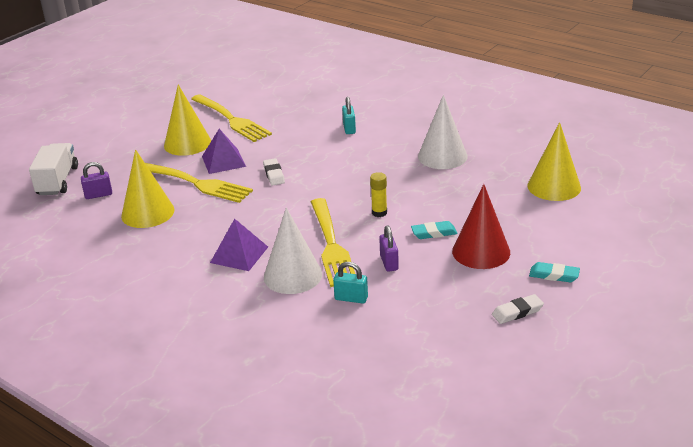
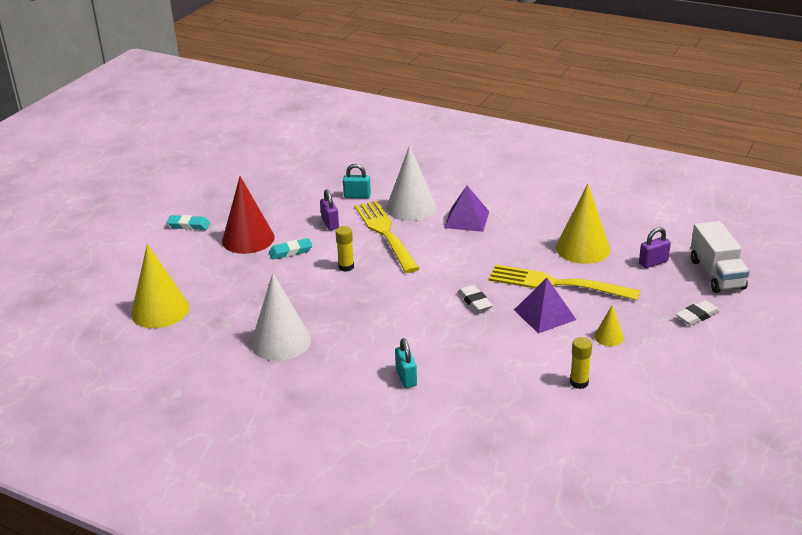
camera: 170 degrees right, 0 degrees up
(187, 143) = (608, 337): yellow cone -> yellow cone, size x0.48
(231, 119) = (579, 383): yellow fork -> yellow glue stick
(517, 312) = (225, 198): white eraser -> white eraser (697, 316)

